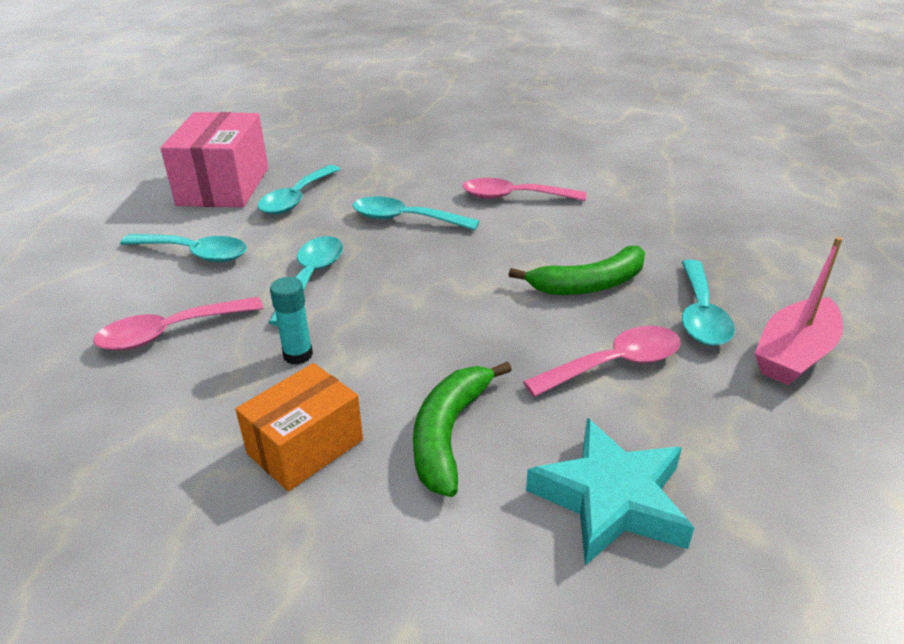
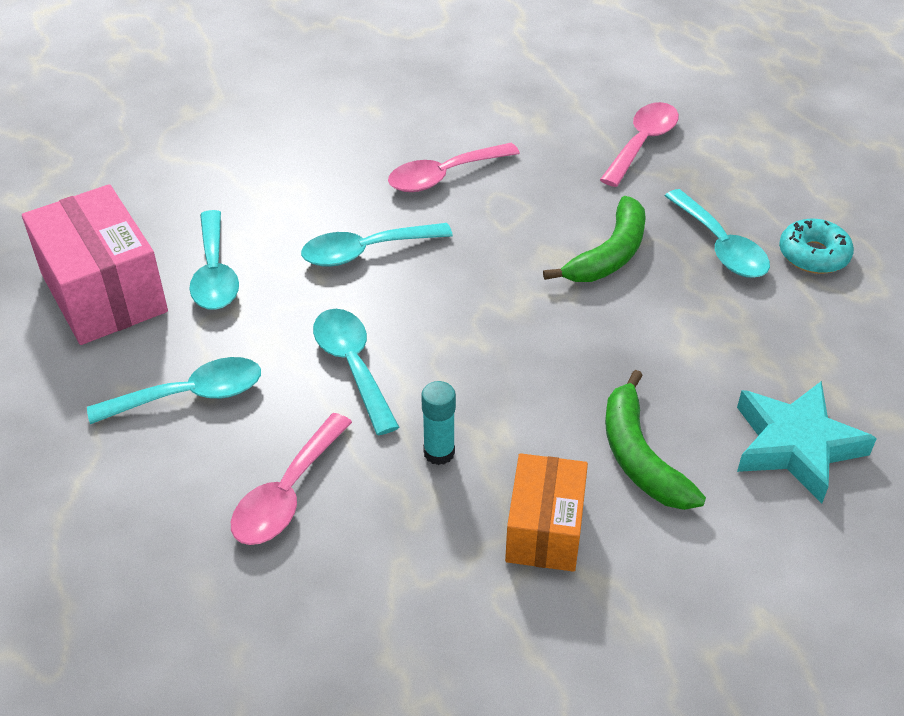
camera: 35 degrees left, 10 degrees up
(614, 365) = (700, 329): pink spoon -> pink spoon (642, 143)
(794, 354) = (813, 255): pink boat -> turquoise donut

